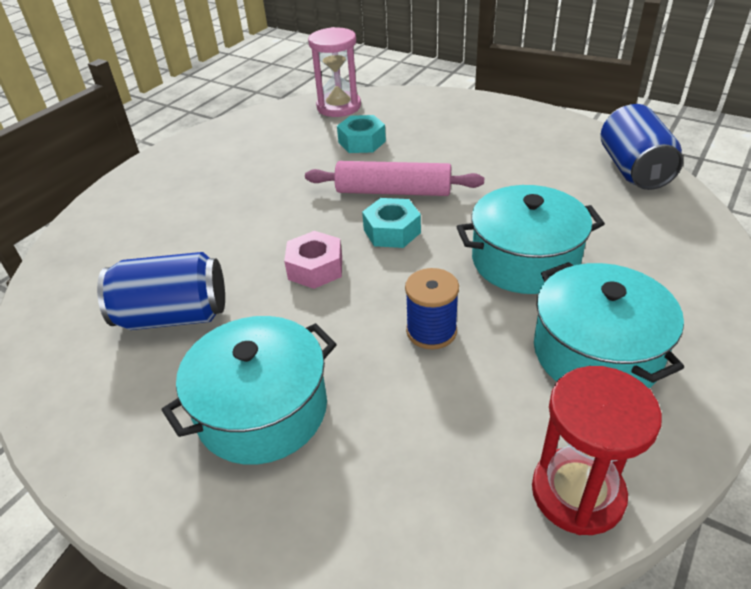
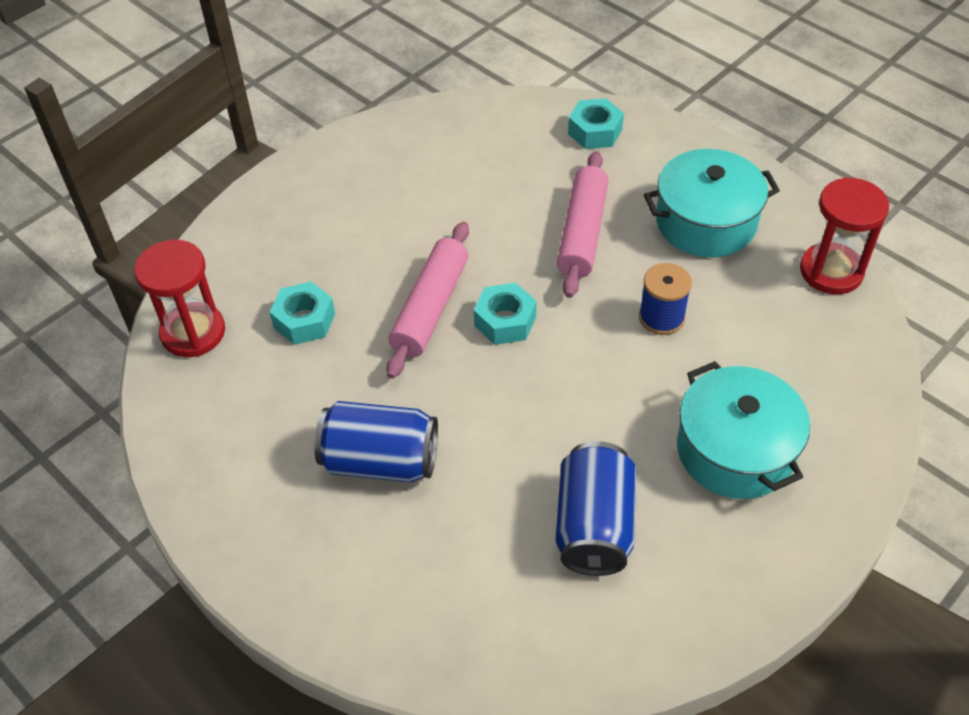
camera: 80 degrees left, 10 degrees up
(315, 268) = (548, 393): pink nut -> none
(339, 107) = (193, 332): pink hourglass -> red hourglass
(525, 260) = (582, 233): turquoise pot -> pink rolling pin
(633, 170) = (466, 119): blue can -> blue can (380, 461)
(682, 248) = (595, 131): none -> turquoise nut

